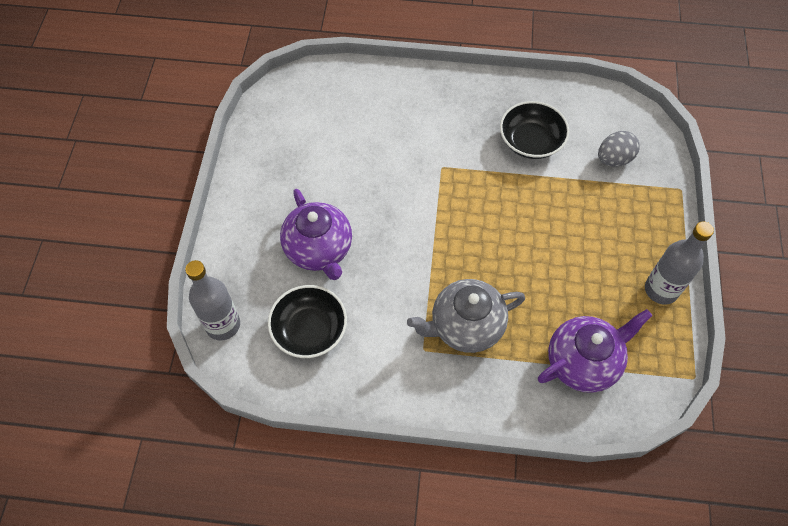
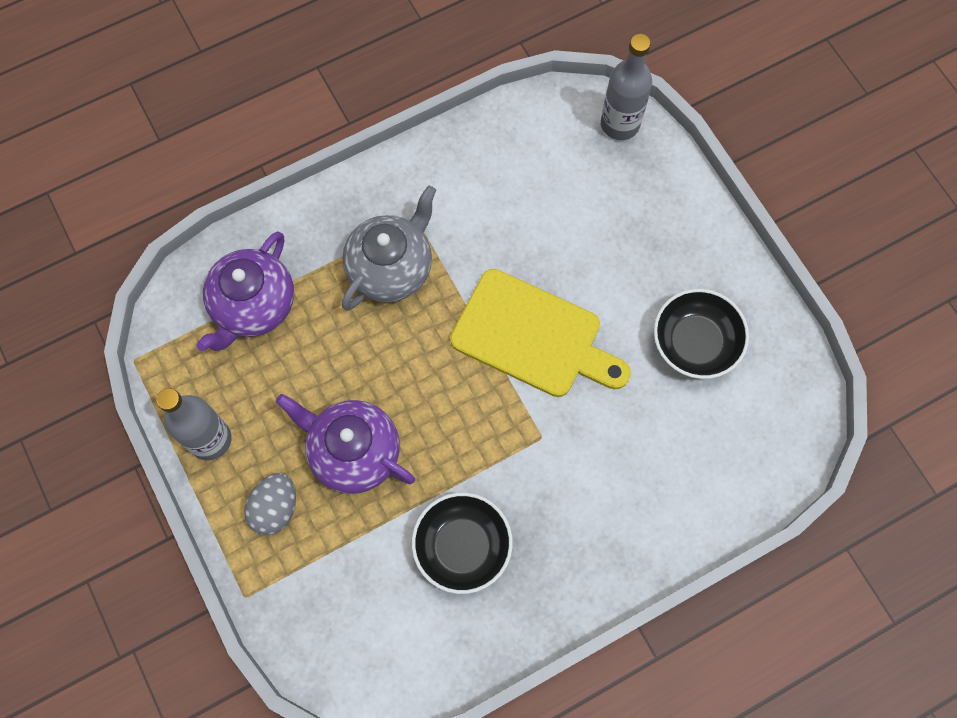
camera: 145 degrees right, 10 degrees up
(309, 330) = (537, 170): black bowl -> black bowl (695, 342)
(319, 249) = (594, 252): purple teapot -> purple teapot (353, 452)
(402, 224) = (533, 336): none -> yellow cutting board
(614, 159) = (347, 588): grey egg -> grey egg (275, 508)

